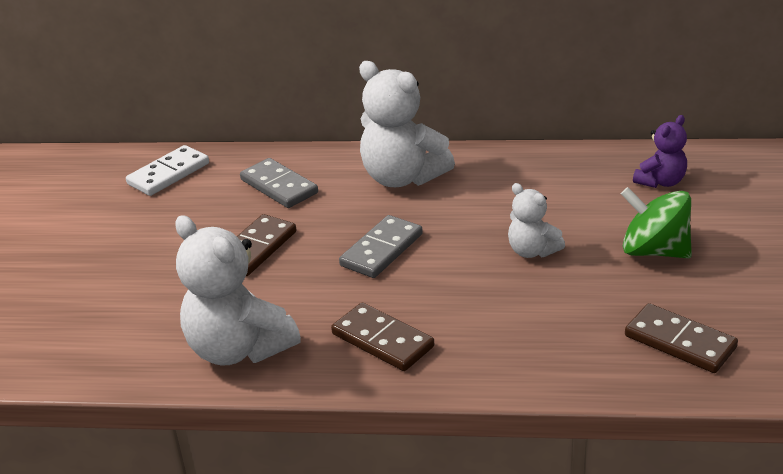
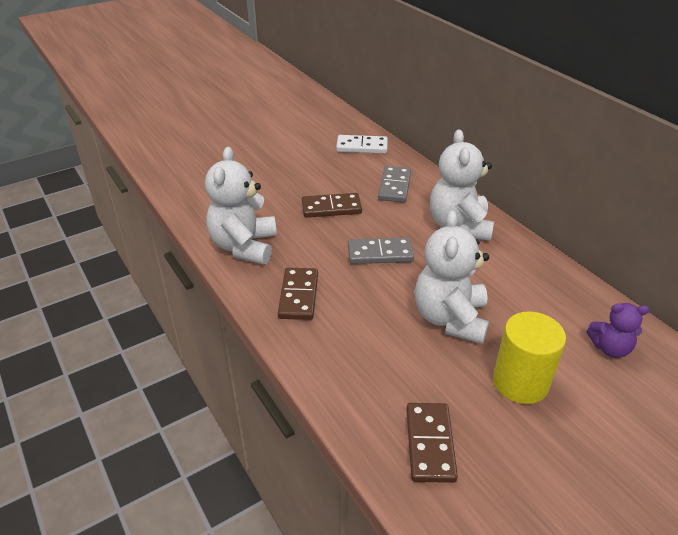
camera: 50 degrees right, 5 degrees up
(532, 251) = (450, 318): white teddy bear -> white teddy bear, size x1.83
(654, 251) = (520, 382): green spinning top -> yellow cylinder

